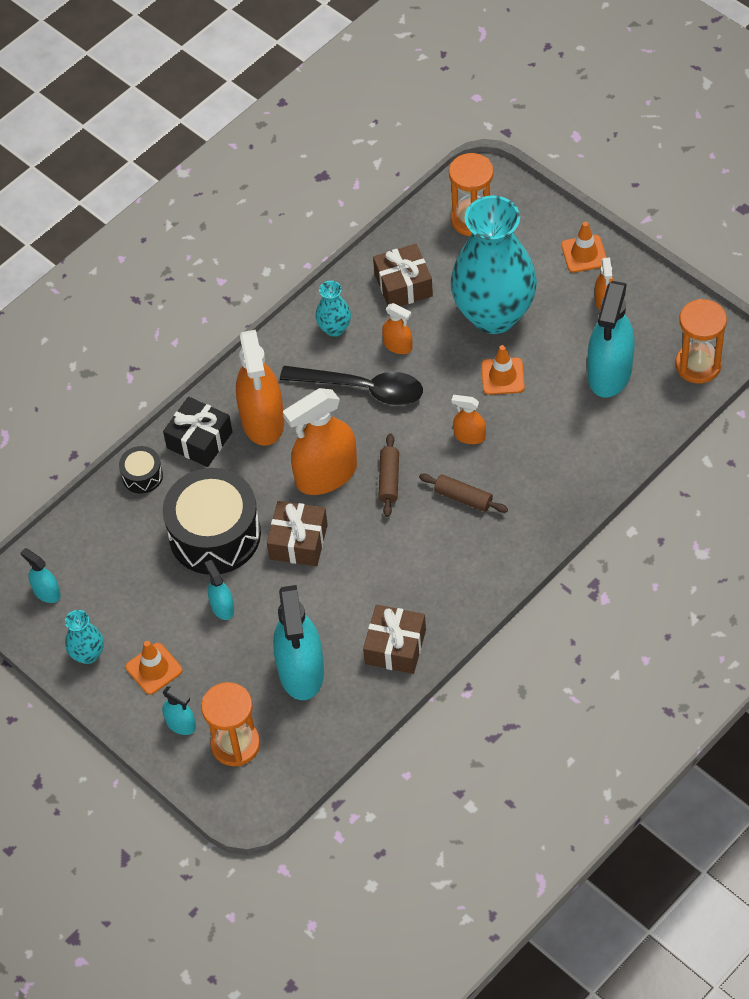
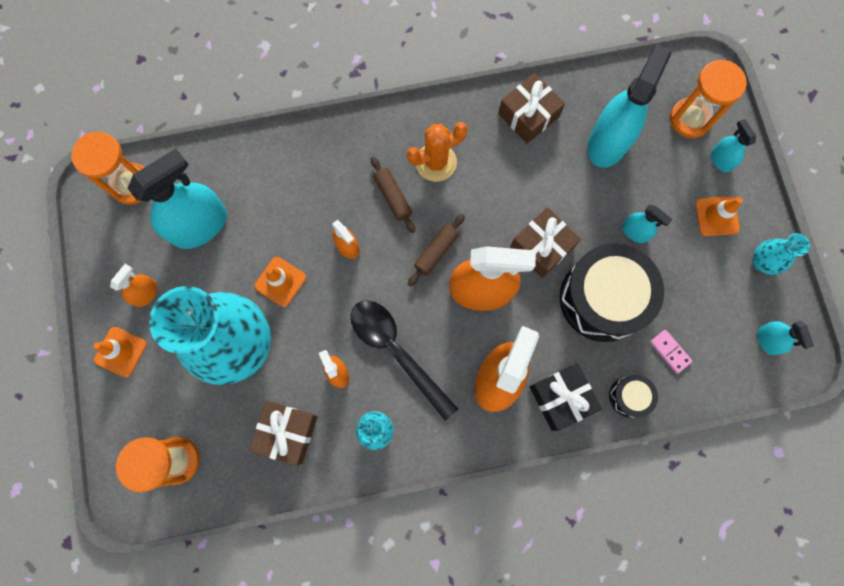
camera: 150 degrees left, 20 degrees up
(128, 530) = (670, 351): none -> pink domino
(222, 607) = (635, 232): turquoise spray bottle -> turquoise spray bottle turned 60 degrees counterclockwise
(449, 550) = (436, 162): none -> orange cactus

